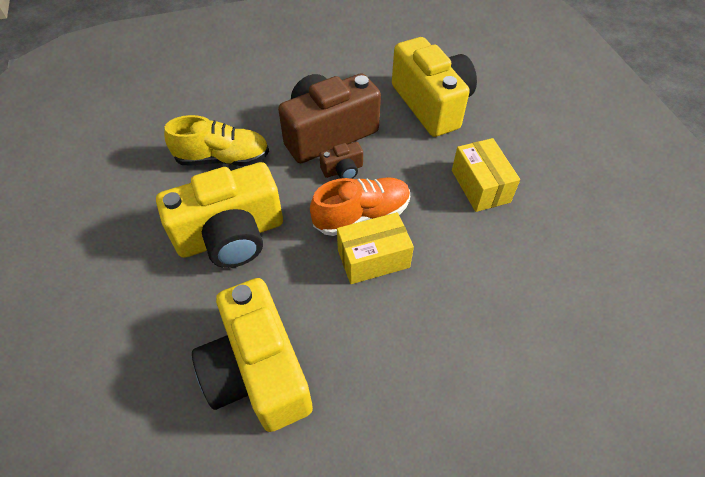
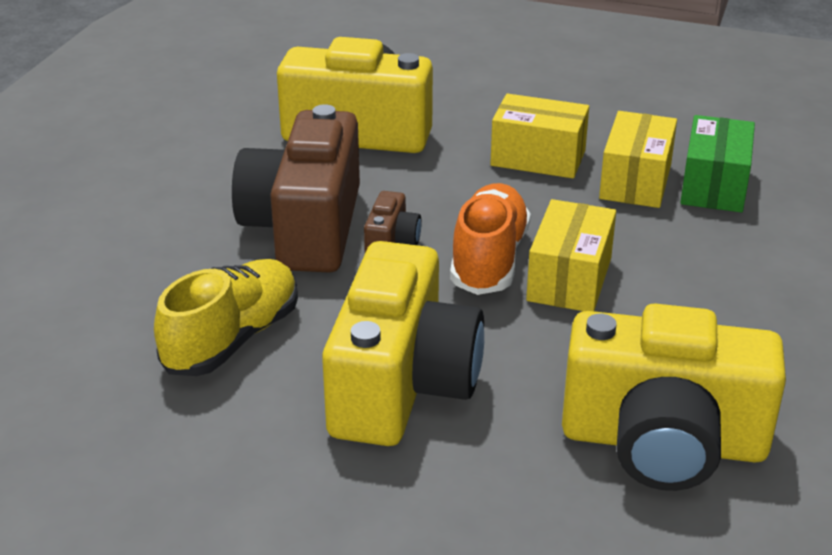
camera: 55 degrees left, 20 degrees down
(502, 242) = (635, 181): none -> yellow box
(537, 283) = (714, 186): none -> green box

